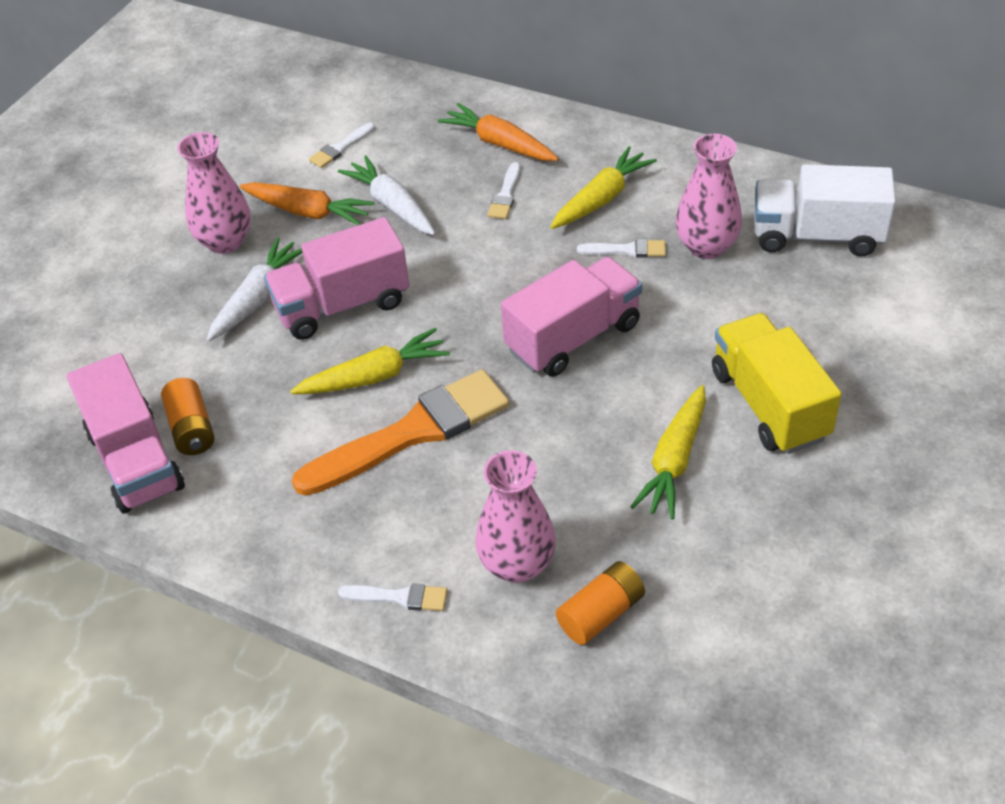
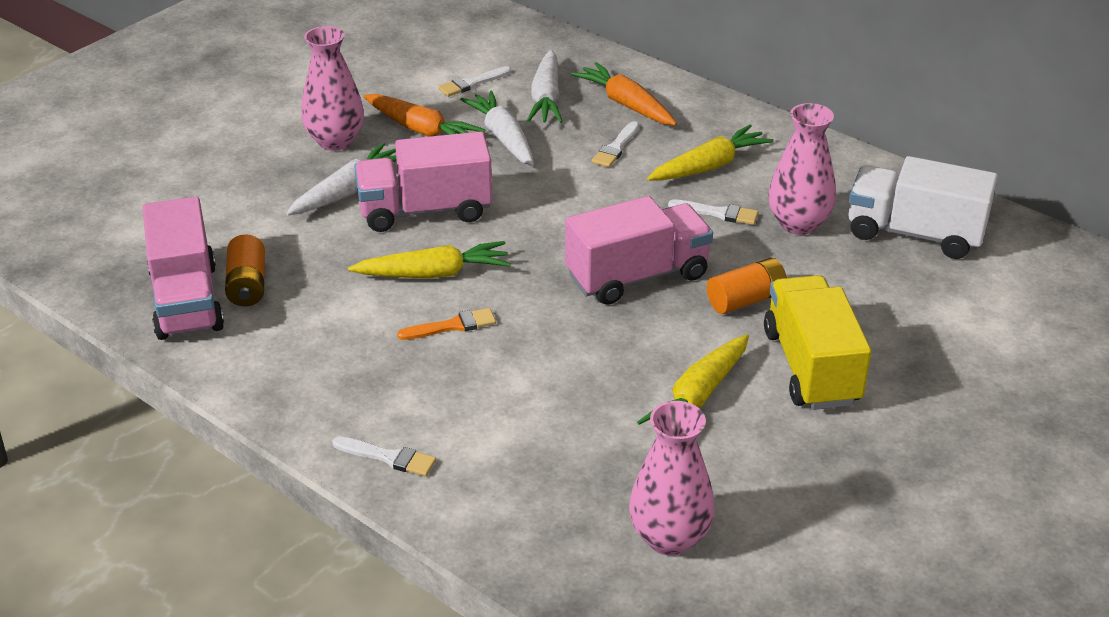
camera: 10 degrees right, 10 degrees down
(412, 432) = (452, 326): orange brush -> orange brush, size x0.43
(419, 151) = (546, 98): none -> white carrot
(517, 564) = (511, 452): pink vase -> pink vase (669, 538)
(601, 613) = (577, 509): orange battery -> orange battery (746, 300)

